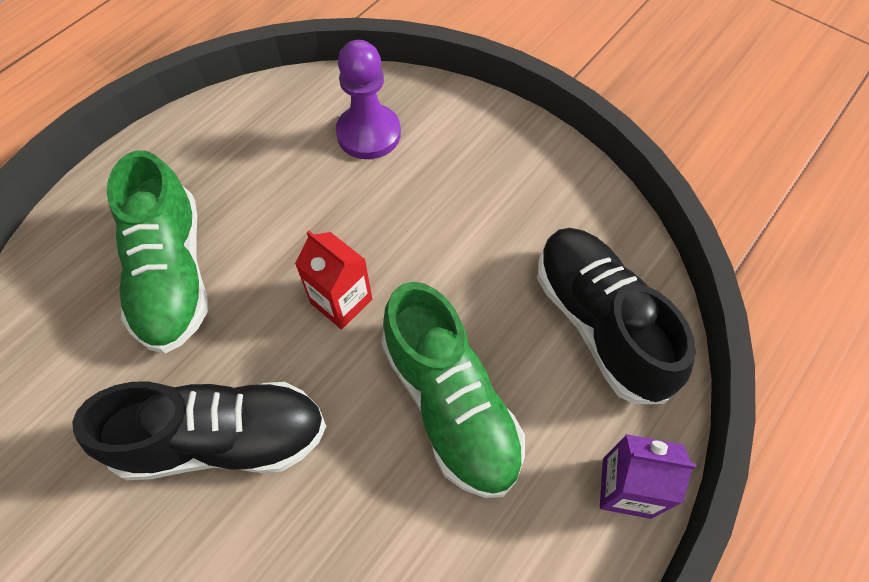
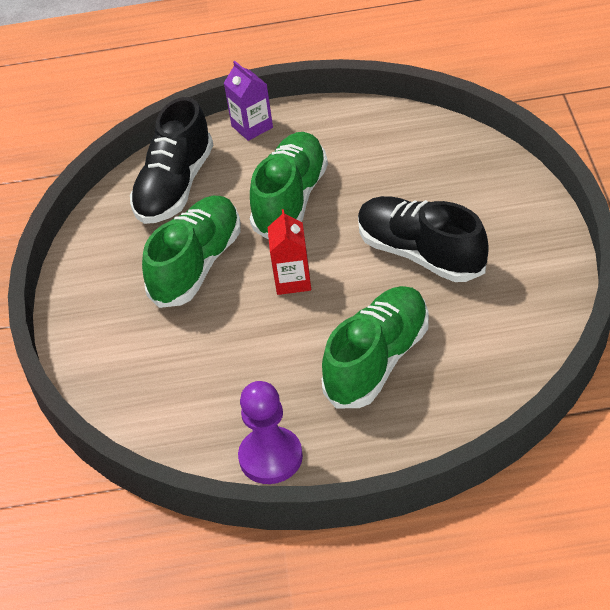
camera: 130 degrees left, 15 degrees down
(368, 134) = (160, 374): purple pawn -> purple pawn (270, 457)
(458, 249) = (197, 265): none -> green shoe

